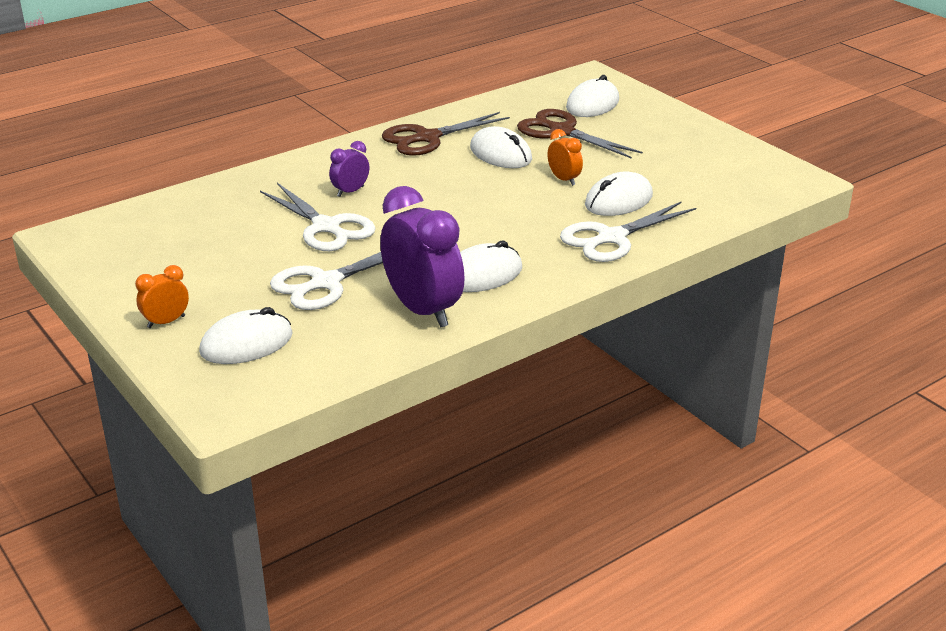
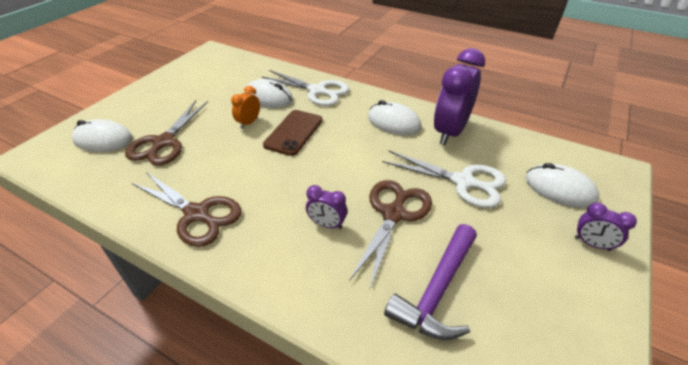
camera: 115 degrees left, 10 degrees up
(166, 322) = (592, 244): orange clock -> purple clock
(224, 221) = (437, 291): none -> purple hammer
(326, 227) = (394, 214): white scissors -> brown scissors
(500, 154) = (216, 161): white mouse -> none
(519, 203) = (293, 132): none -> brown phone

